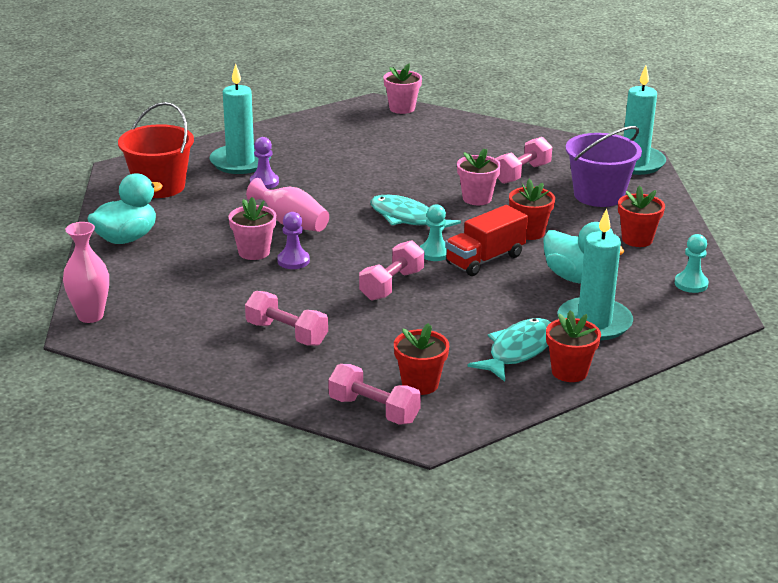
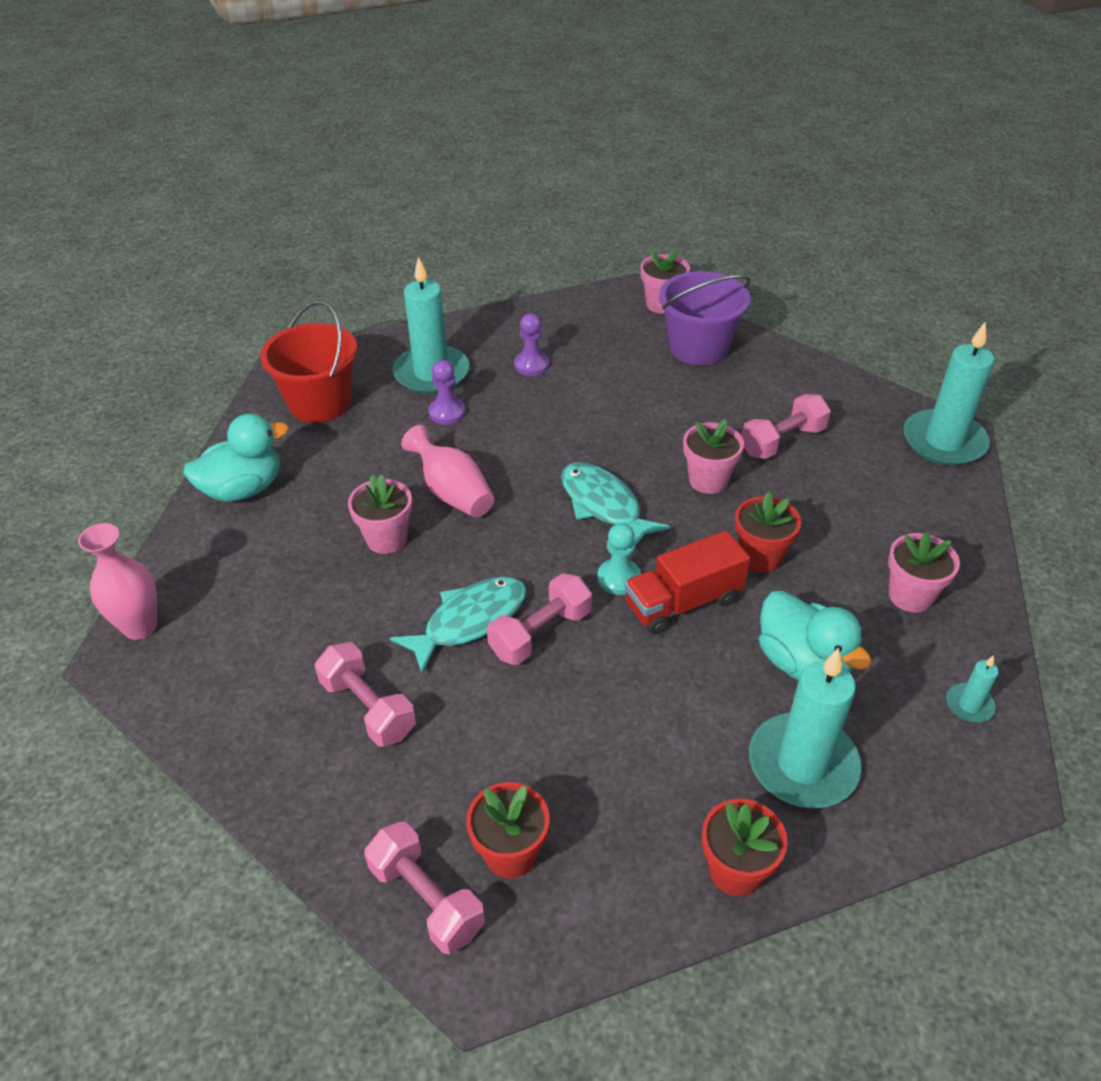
camera: 15 degrees right, 15 degrees up
(293, 261) = (429, 563): purple pawn -> purple pawn (531, 365)
(518, 351) = (673, 807): turquoise fish -> turquoise fish (470, 621)
(598, 195) = (877, 498): purple bucket -> purple bucket (698, 347)
(637, 239) = (910, 596): red flower pot -> pink flower pot
(691, 284) = (969, 705): turquoise pawn -> turquoise candle

